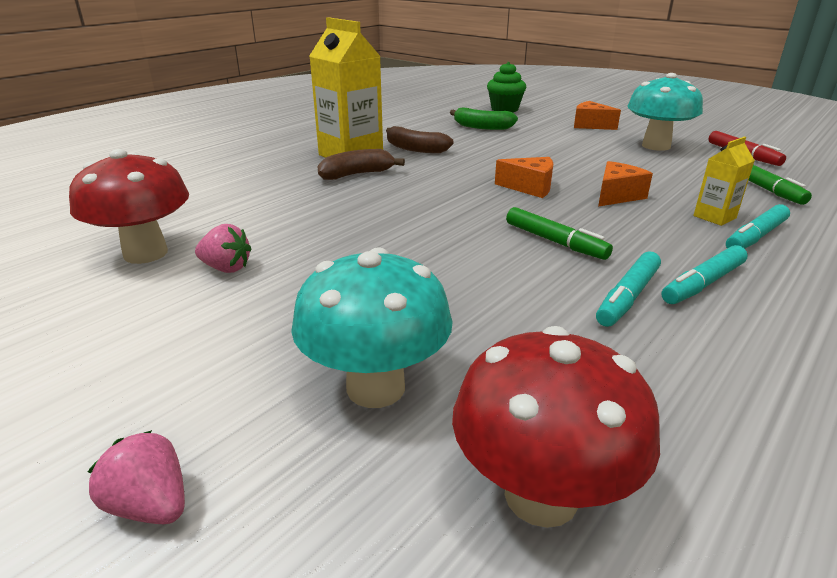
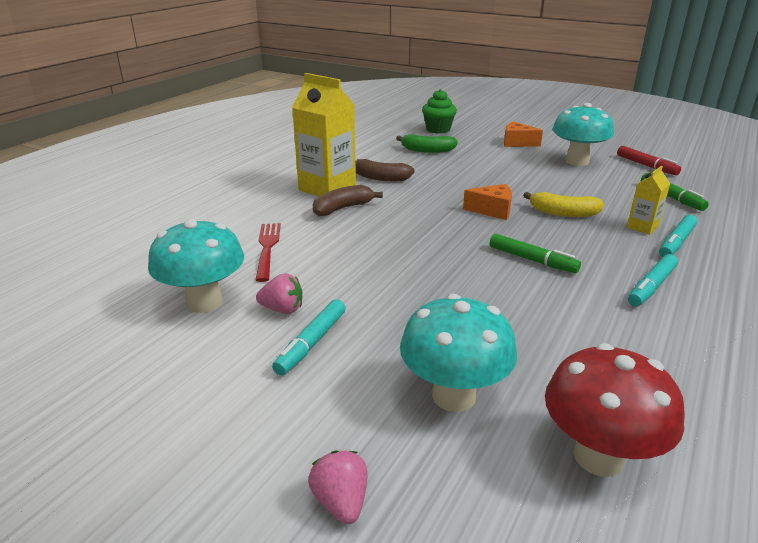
camera: 10 degrees left, 0 degrees up
(145, 253) = (204, 302): red mushroom -> turquoise mushroom
(150, 505) = (341, 502): pink strawberry -> pink strawberry turned 45 degrees clockwise
(250, 206) = (267, 248): none -> red fork
(617, 196) = (563, 213): orange cheese -> yellow banana
(627, 297) = (602, 303): turquoise marker -> turquoise marker (311, 343)

